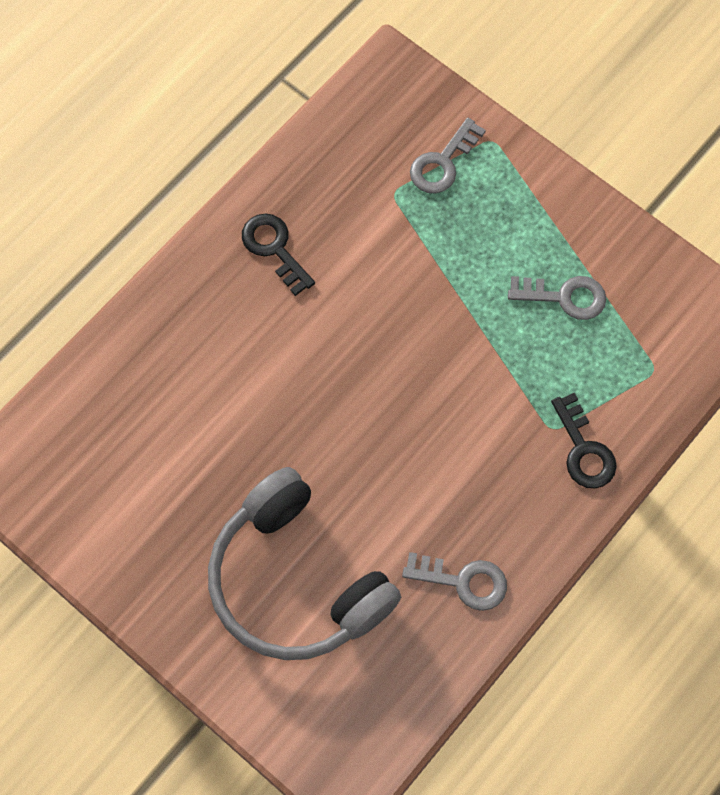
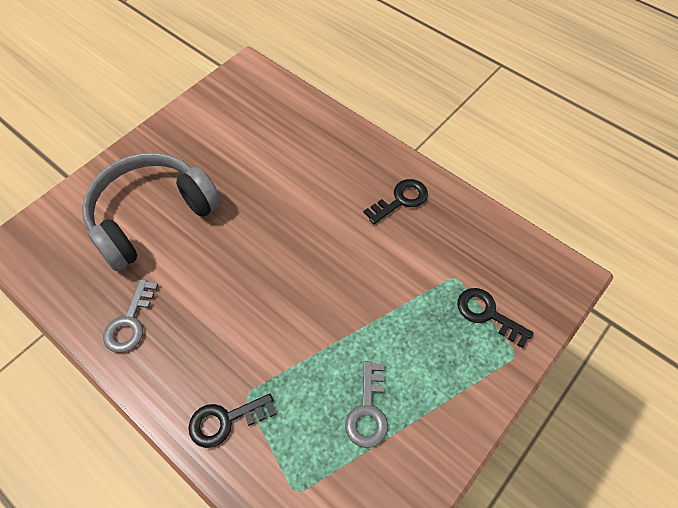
camera: 90 degrees right, 10 degrees down
(442, 162) = (487, 314): grey key -> black key

